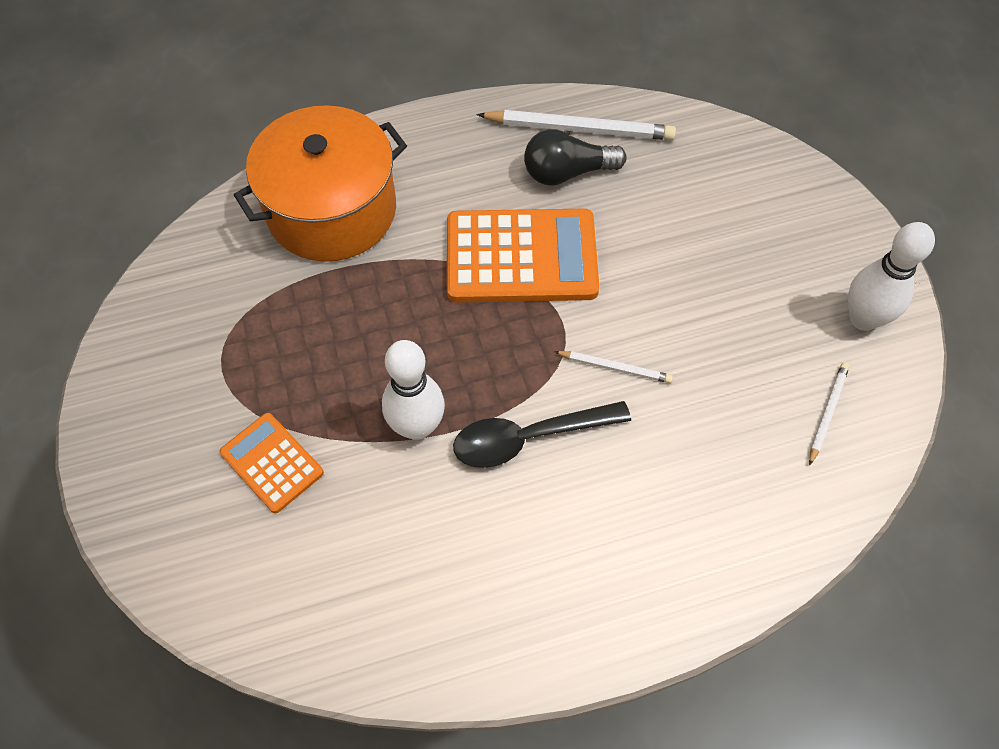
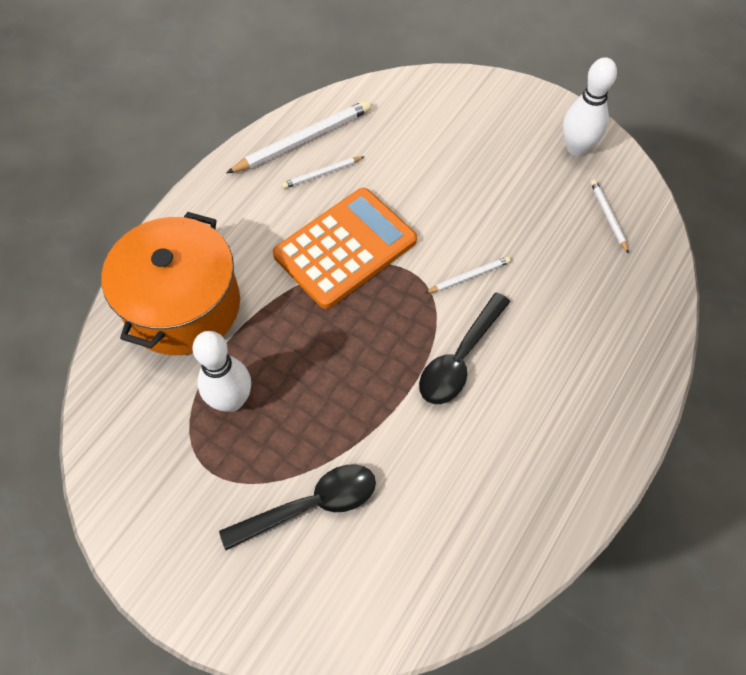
camera: 40 degrees left, 0 degrees up
(272, 463) = (310, 505): orange calculator -> black spoon
(417, 426) = (384, 405): white bowling pin -> white bowling pin (231, 400)
(567, 172) = (322, 174): black light bulb -> white pencil

